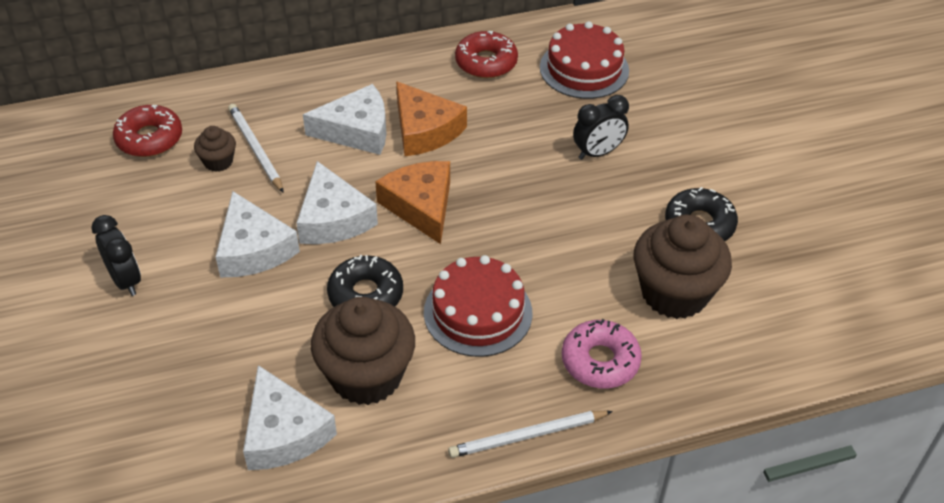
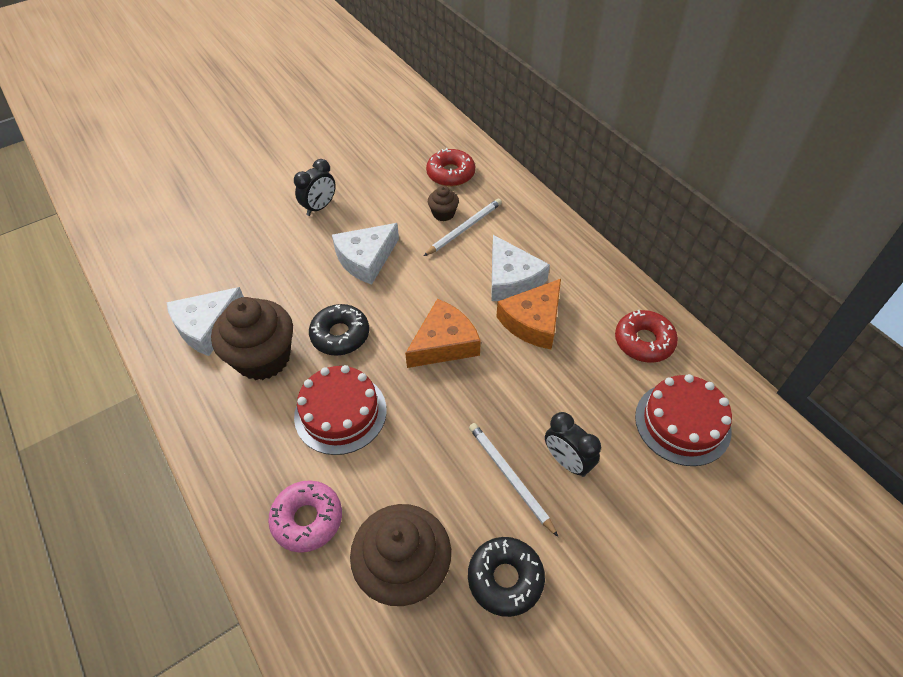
camera: 75 degrees right, 5 degrees up
(333, 218) = (410, 293): white cheese -> none
(528, 436) = (220, 481): white pencil -> white pencil (510, 477)

